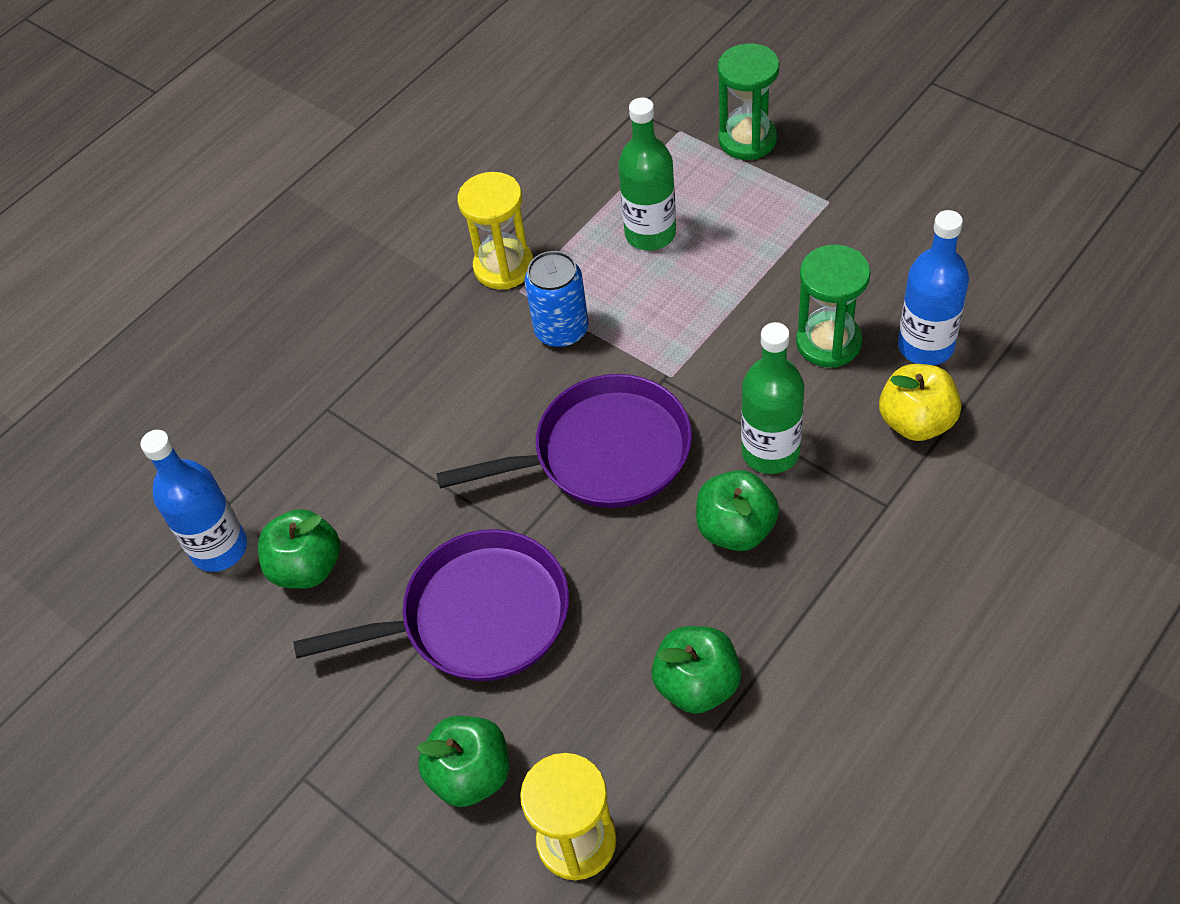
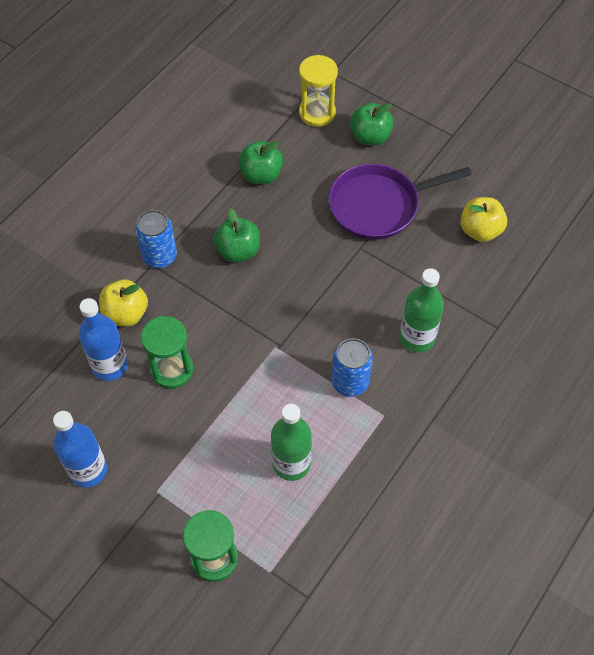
camera: 170 degrees right, 5 degrees up
(219, 548) = (535, 241): blue bottle -> blue bottle (88, 470)
(307, 567) = (480, 230): green apple -> yellow apple
(504, 267) = (397, 436): yellow hourglass -> none
(603, 453) = (316, 296): purple pan -> none
(770, 452) = (215, 295): green bottle -> green bottle (417, 338)
(875, 519) = (159, 256): none -> blue can

